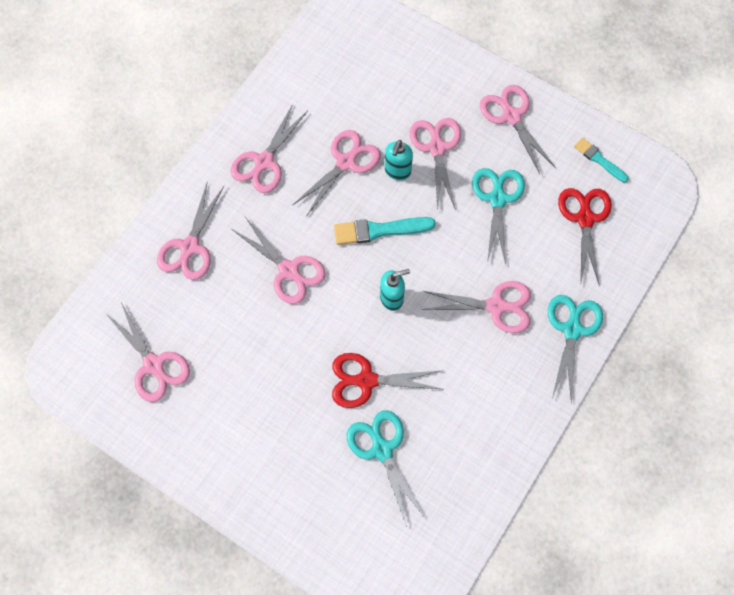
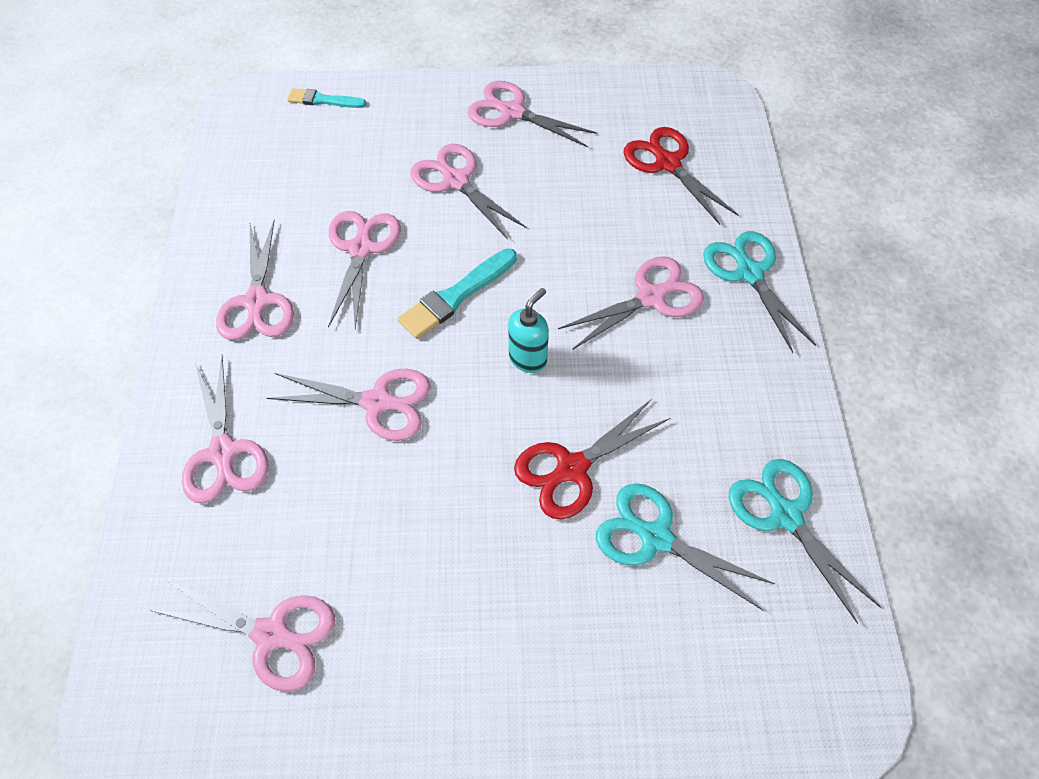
camera: 35 degrees left, 10 degrees down
(397, 171) = (429, 226): turquoise soap dispenser -> none
(497, 199) = (562, 193): turquoise scissors -> turquoise scissors (785, 515)
(599, 159) = (634, 105): turquoise brush -> turquoise brush (323, 100)

